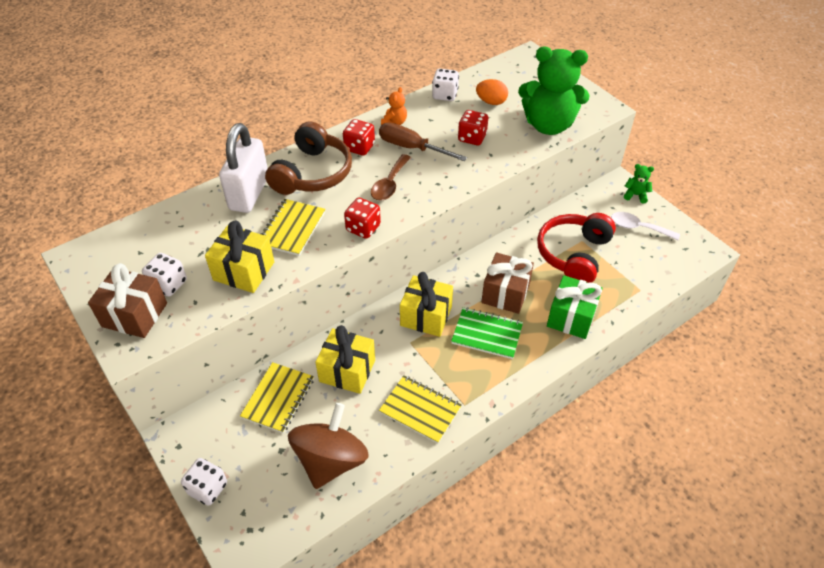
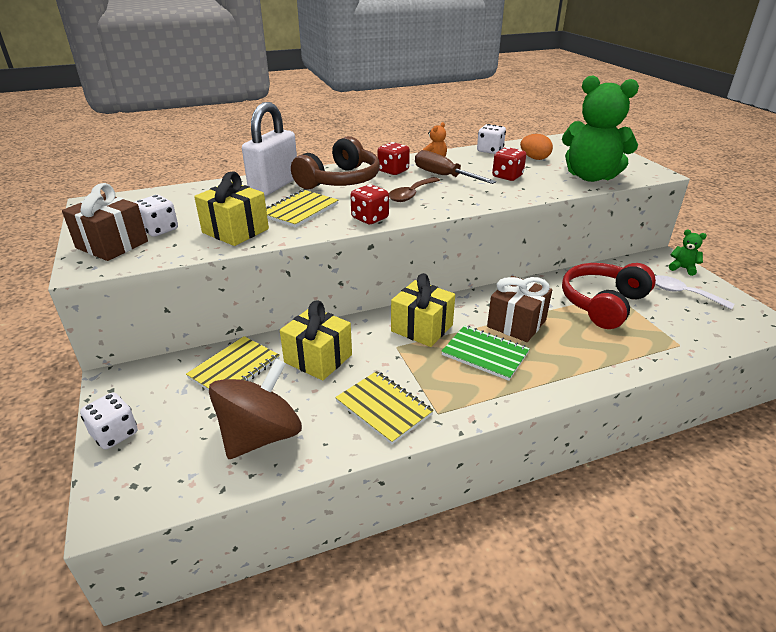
camera: 15 degrees right, 15 degrees down
(571, 317) = (589, 355): green gift -> none

